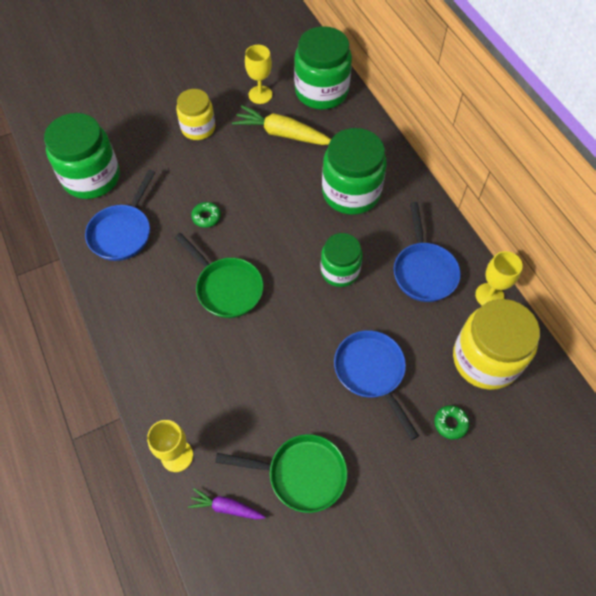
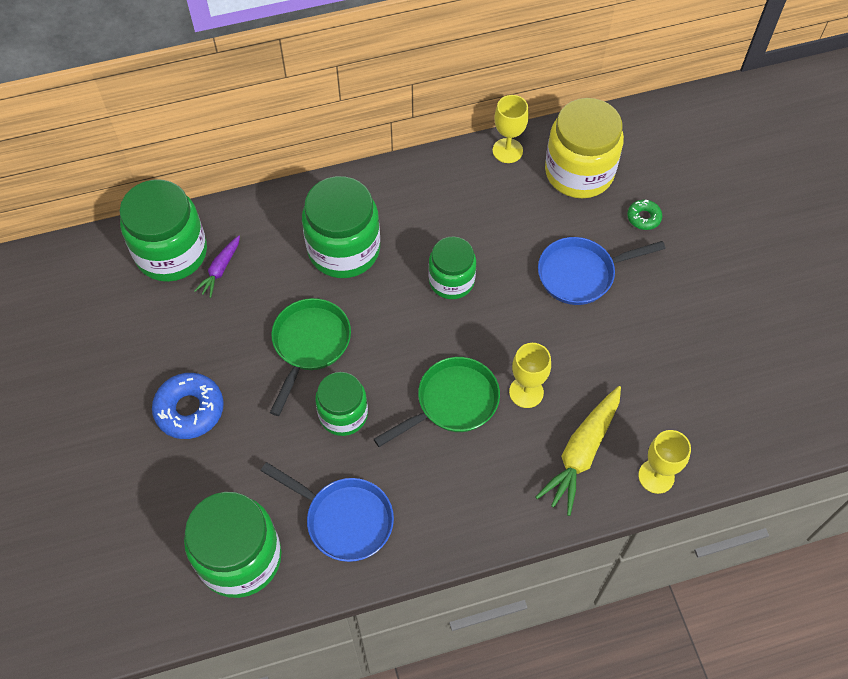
camera: 80 degrees left, 0 degrees up
(198, 128) = (189, 409): yellow jar -> blue donut
(206, 217) = (343, 414): green donut -> green jar
(226, 507) = (715, 432): purple carrot -> purple carrot (220, 270)
(260, 95) = (153, 325): yellow goblet -> yellow goblet (526, 392)
(282, 134) = (230, 309): yellow carrot -> yellow carrot (581, 453)
(301, 474) = (685, 357): green pan -> green pan (309, 345)
(423, 271) = (467, 201): blue pan -> none

